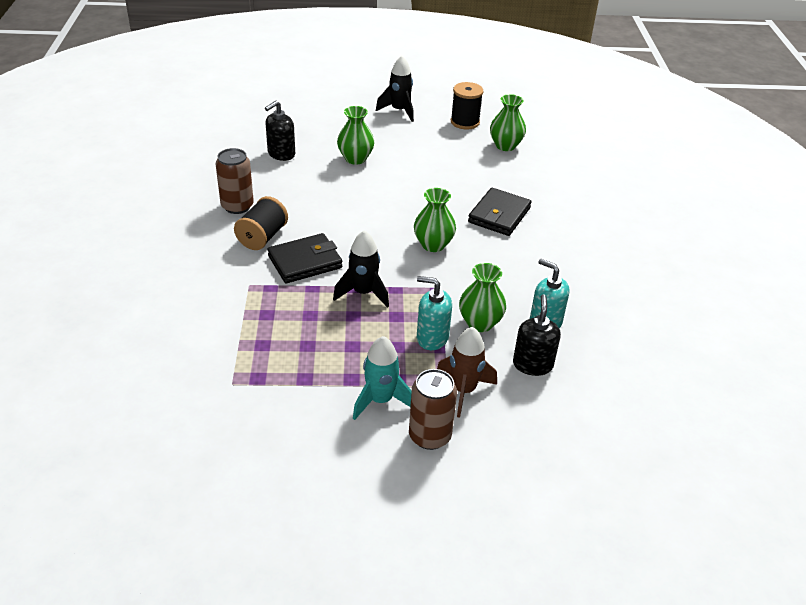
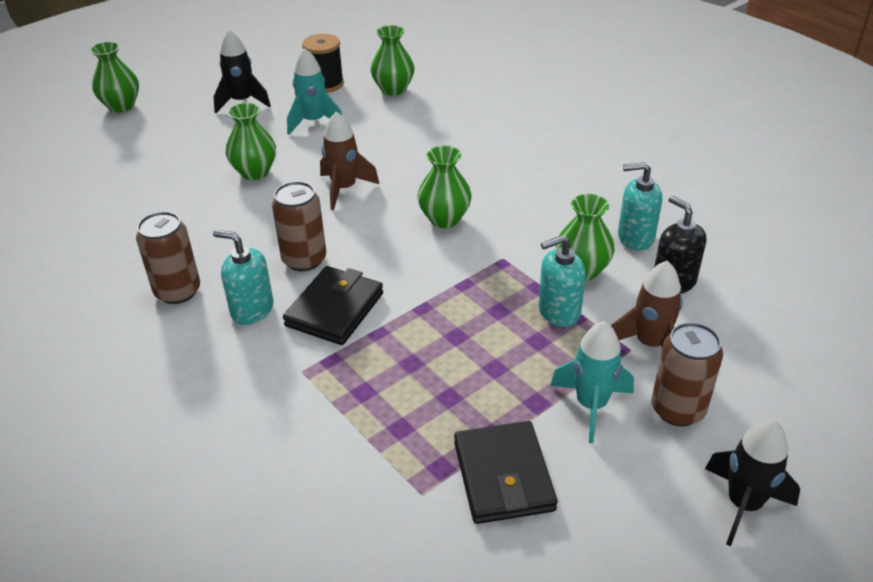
camera: 35 degrees left, 0 degrees up
(262, 237) = (252, 309): black spool -> turquoise soap dispenser
(281, 154) = (160, 207): black soap dispenser -> none
(322, 225) = (304, 260): none -> brown can
(327, 82) = (121, 106): none -> green vase
(363, 293) = (437, 306): black rocket -> black rocket (743, 504)
(395, 195) = (344, 189): none -> brown rocket
(427, 144) = (314, 122): none -> turquoise rocket
(499, 215) = (470, 158): black wallet -> black wallet (503, 476)

